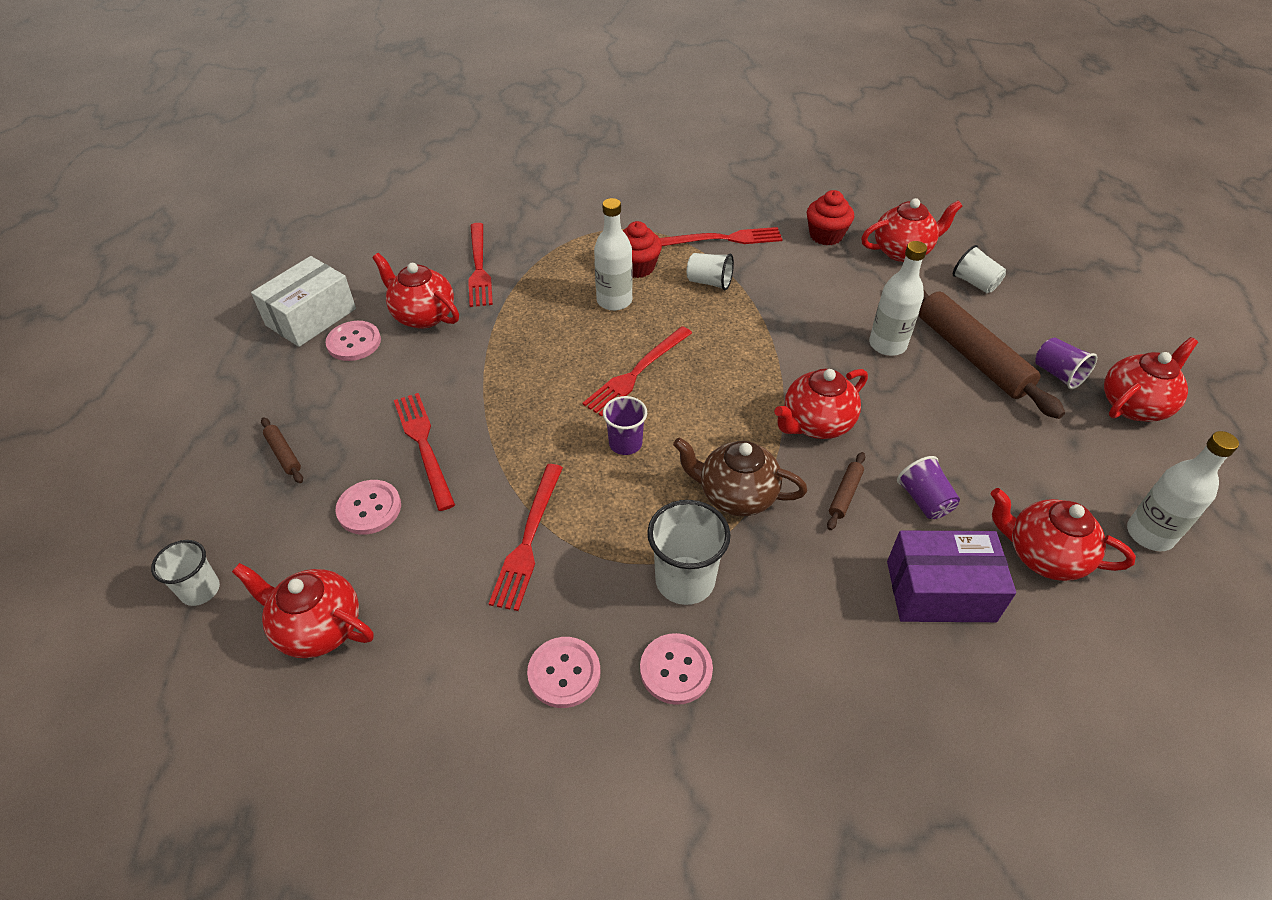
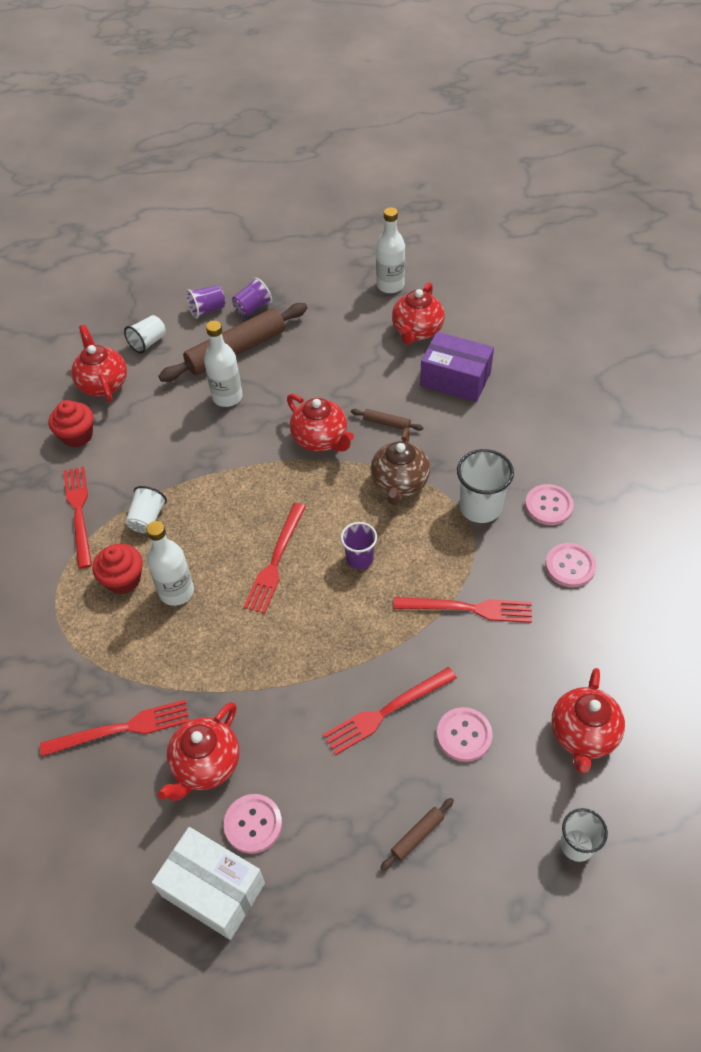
camera: 95 degrees left, 5 degrees up
(636, 373) = (275, 561): red fork -> red fork turned 75 degrees clockwise
(924, 500) = (384, 383): purple cup -> purple cup (207, 310)
(940, 591) = (455, 379): purple box -> purple box turned 60 degrees counterclockwise
(1134, 405) = (280, 276): red teapot -> none

